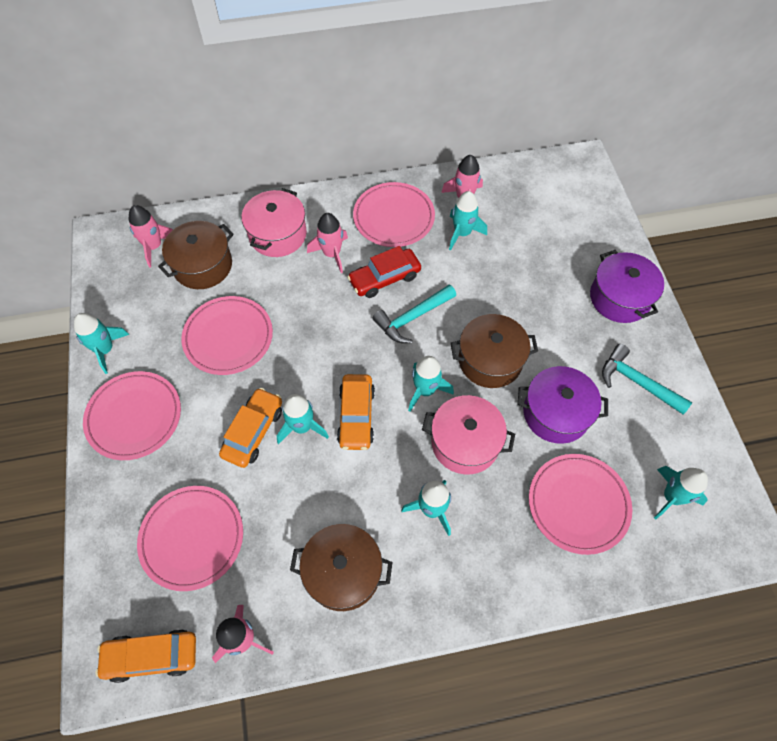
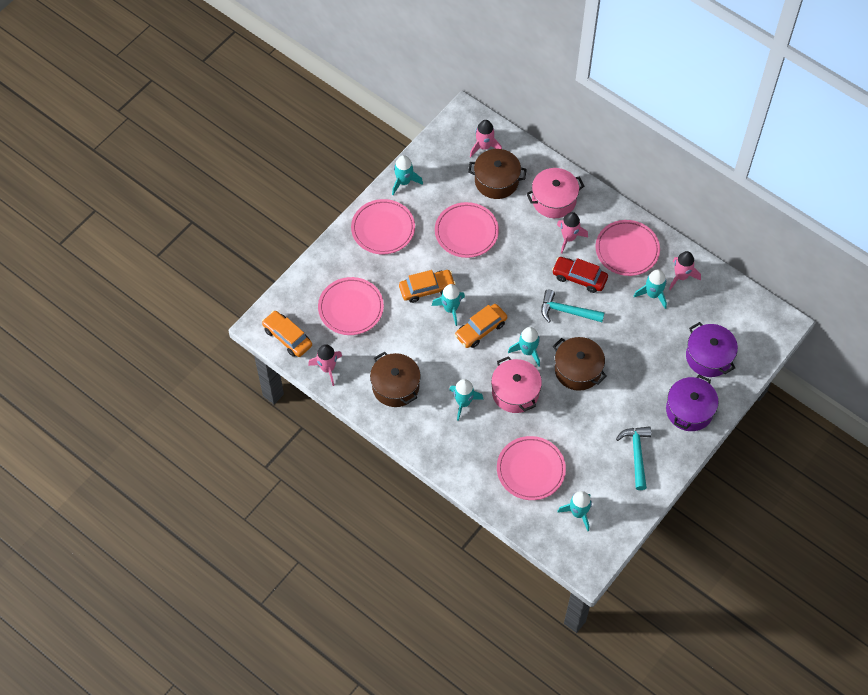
camera: 50 degrees right, 0 degrees up
(556, 413) = (576, 425): purple pot -> purple pot (709, 357)

